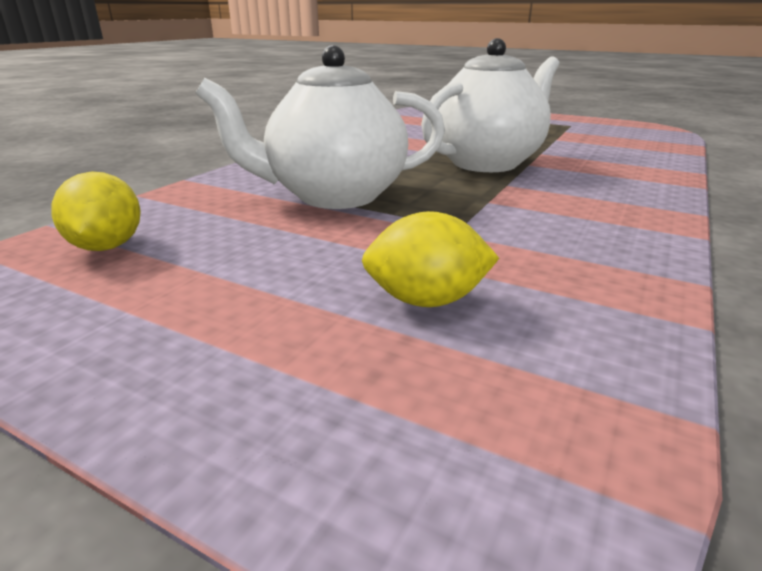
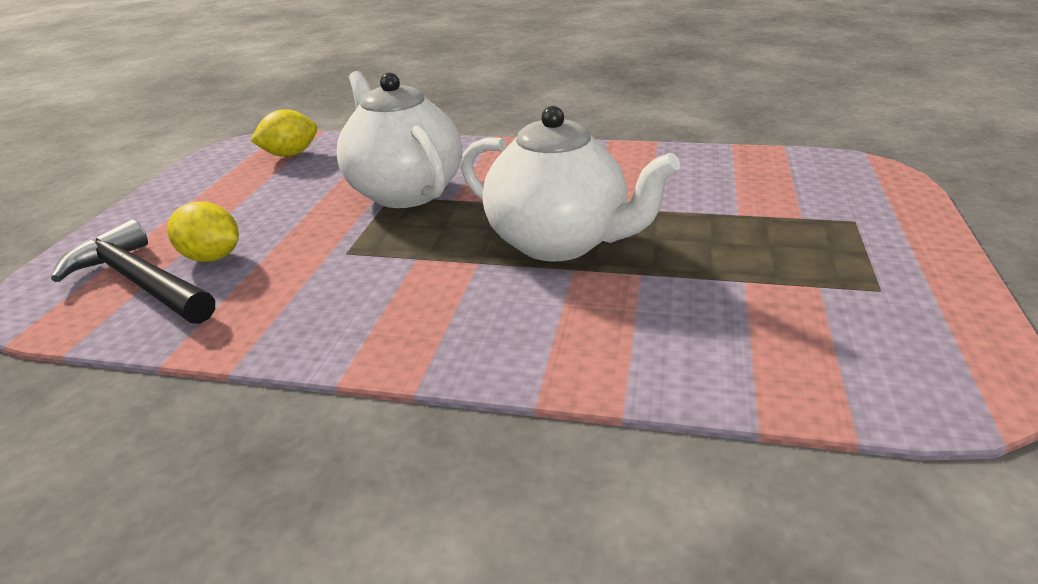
camera: 75 degrees right, 5 degrees up
(426, 300) = (212, 257): yellow lemon -> yellow lemon turned 45 degrees counterclockwise
(481, 361) = (140, 282): none -> black hammer

